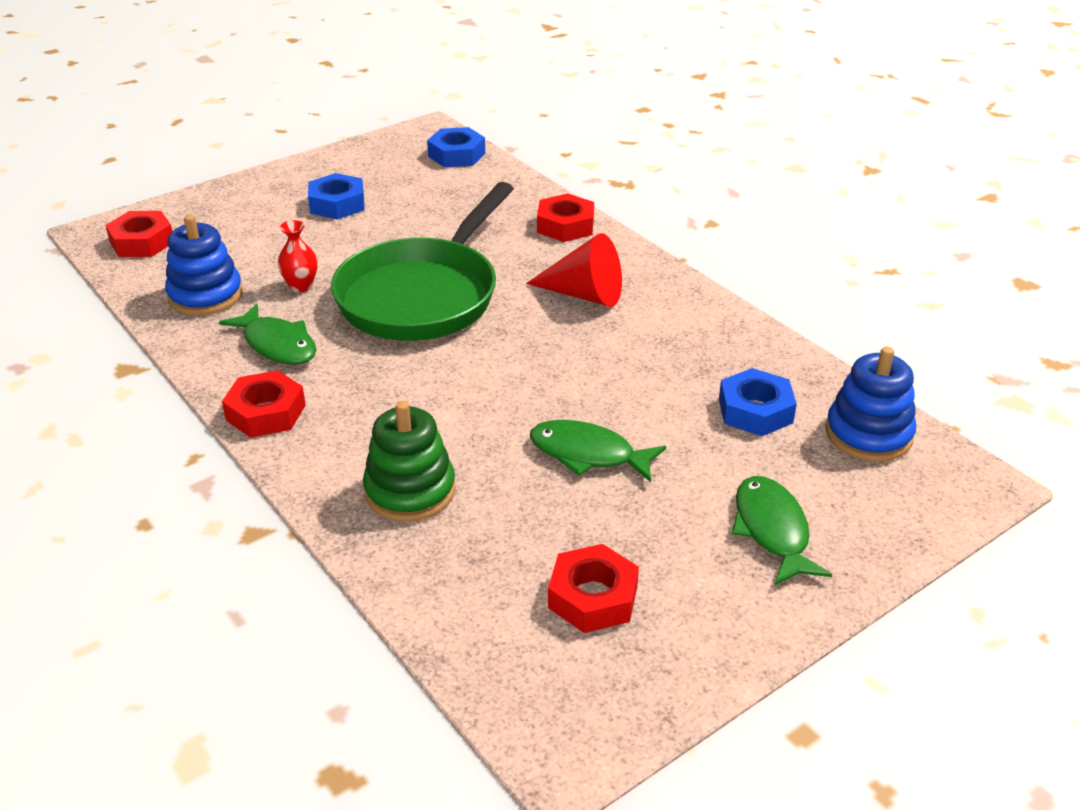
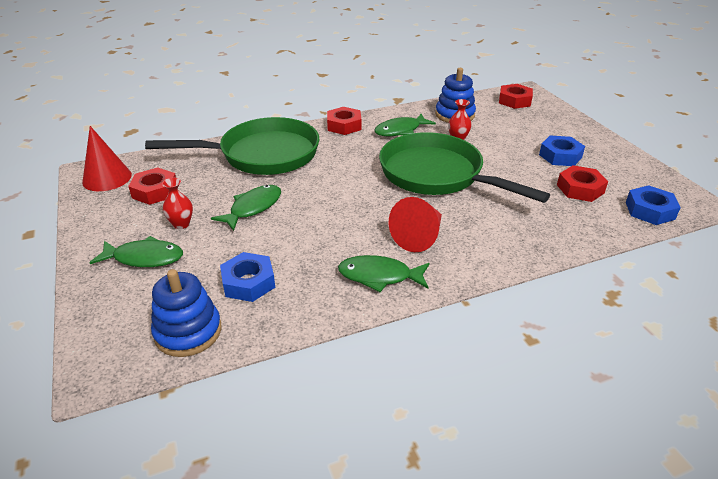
camera: 105 degrees right, 0 degrees up
(410, 491) = (263, 155): green stacking toy -> green pan
(565, 226) = (524, 245): red nut -> red nut (580, 189)
(577, 700) = (107, 178): none -> red cone
(671, 521) = (181, 224): none -> red vase
(679, 313) = (379, 276): none -> green fish

